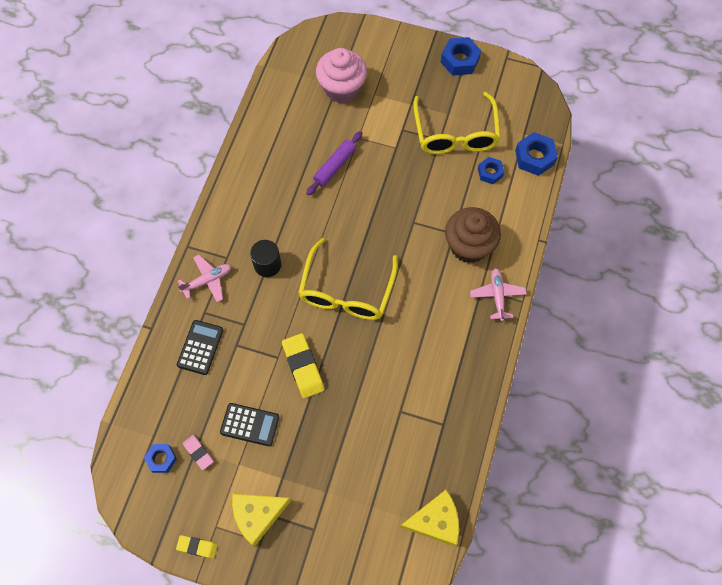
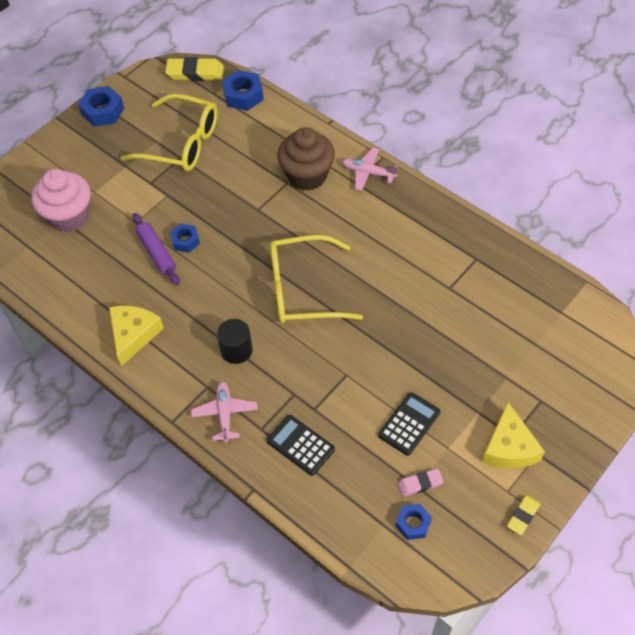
camera: 65 degrees left, 10 degrees down
(303, 367) = (367, 354): yellow eraser -> yellow eraser (195, 73)
(346, 291) = (303, 289): yellow glasses -> yellow glasses turned 135 degrees clockwise
(435, 521) = (566, 297): yellow cheese -> yellow cheese (133, 335)
(490, 173) = (239, 133): blue nut -> blue nut (185, 241)

